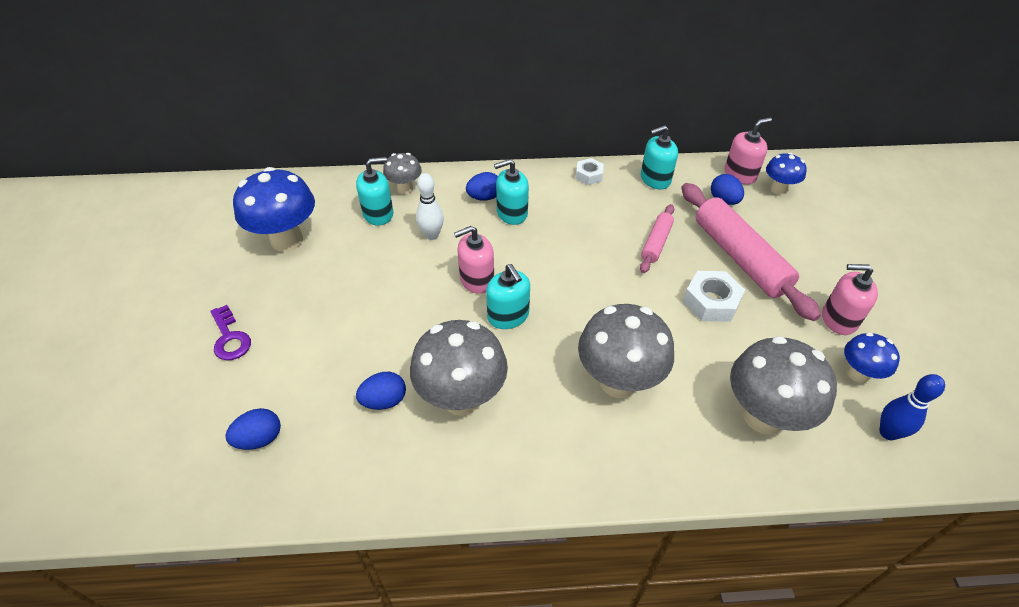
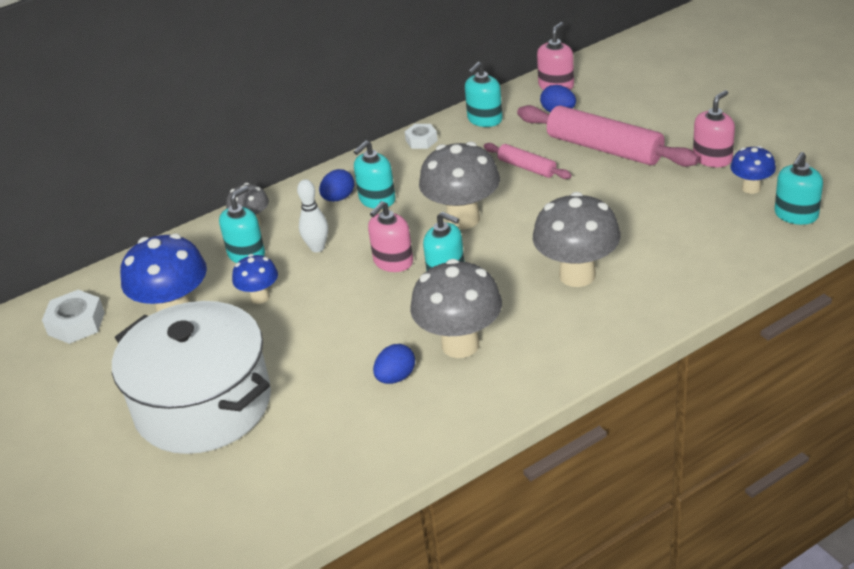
camera: 25 degrees left, 10 degrees down
(230, 338) = (203, 405): purple key -> white pot
(259, 439) = (312, 452): blue egg -> none
(656, 243) = (527, 167): pink rolling pin -> pink rolling pin turned 45 degrees counterclockwise
(711, 302) = (606, 190): white nut -> white nut (76, 323)
(763, 416) = (703, 246): grey mushroom -> grey mushroom (463, 219)
(778, 189) = (597, 84): blue mushroom -> blue mushroom (260, 297)
(838, 319) = (712, 158): pink soap dispenser -> pink soap dispenser turned 150 degrees clockwise
(888, 433) = (796, 215): blue bowling pin -> turquoise soap dispenser

